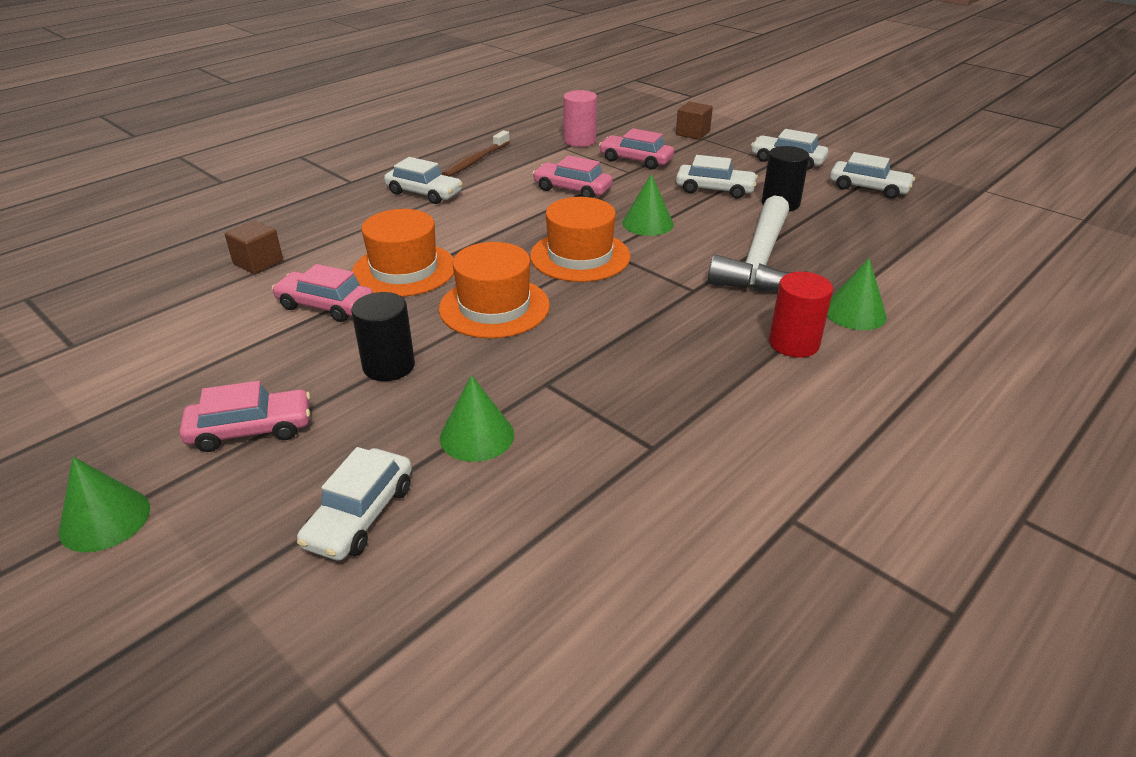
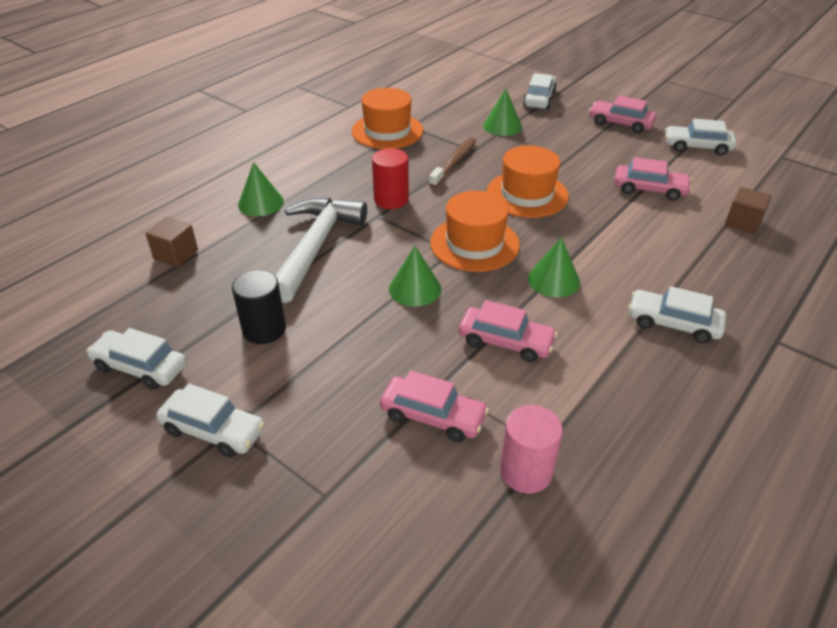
camera: 175 degrees right, 5 degrees up
(105, 519) = (647, 94): green cone -> green cone (553, 280)
(251, 430) = (620, 123): pink car -> pink car turned 45 degrees clockwise
(389, 366) = (573, 154): black cylinder -> none
(404, 270) = (616, 222): orange hat -> orange hat (387, 131)
(475, 161) = (655, 399): brown toothbrush -> brown toothbrush (454, 162)
(692, 133) = (339, 514): brown cube -> brown cube (176, 254)
(715, 189) = (334, 352): white car -> white car (697, 147)
(794, 343) = (316, 179): red cylinder -> red cylinder (391, 200)

